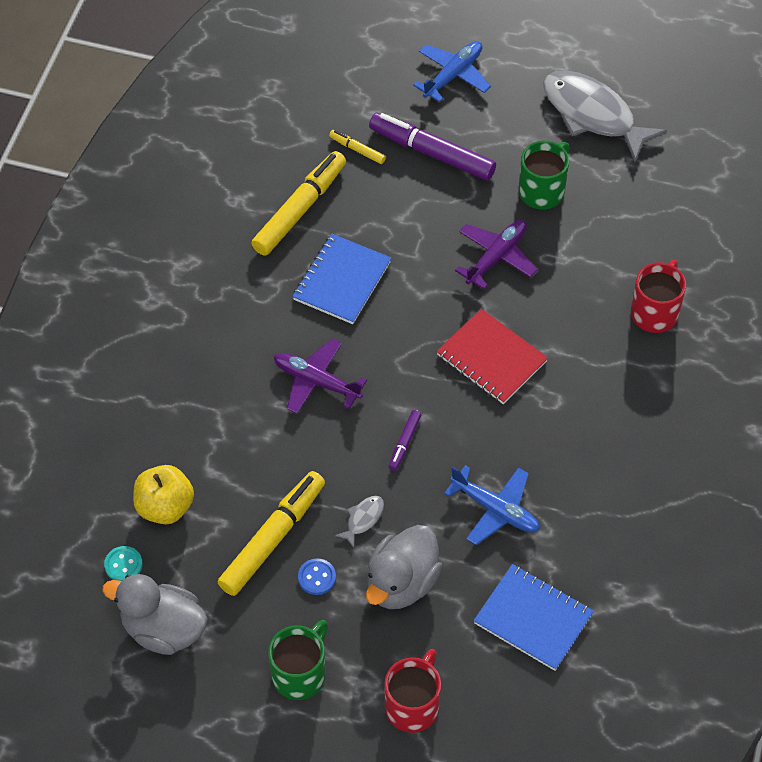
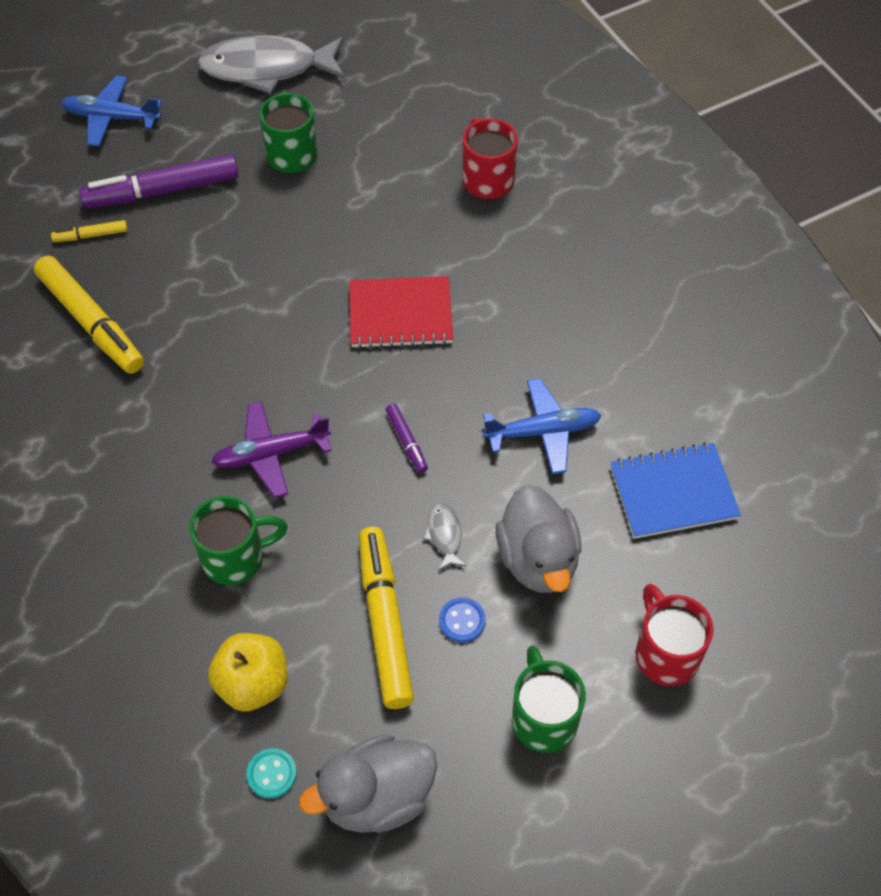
camera: 45 degrees left, 0 degrees up
(231, 426) = (235, 558): none -> green mug
(300, 209) = (91, 322): yellow marker -> yellow marker turned 150 degrees clockwise
(342, 281) = (199, 352): blue notebook -> none
(453, 75) = (111, 118): blue plane -> blue plane turned 75 degrees counterclockwise
(496, 257) = (312, 232): purple plane -> none

